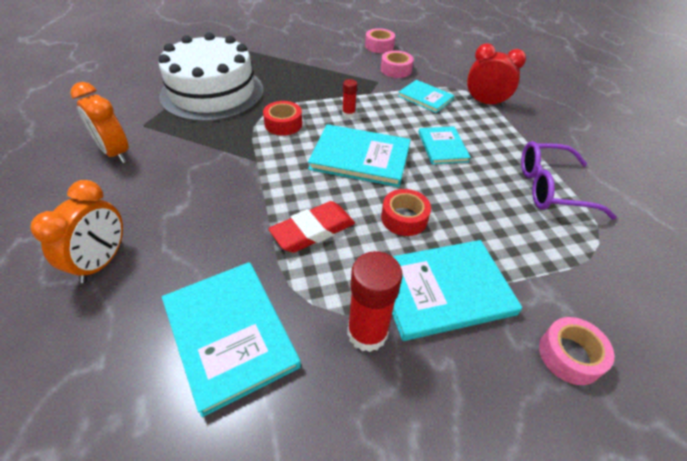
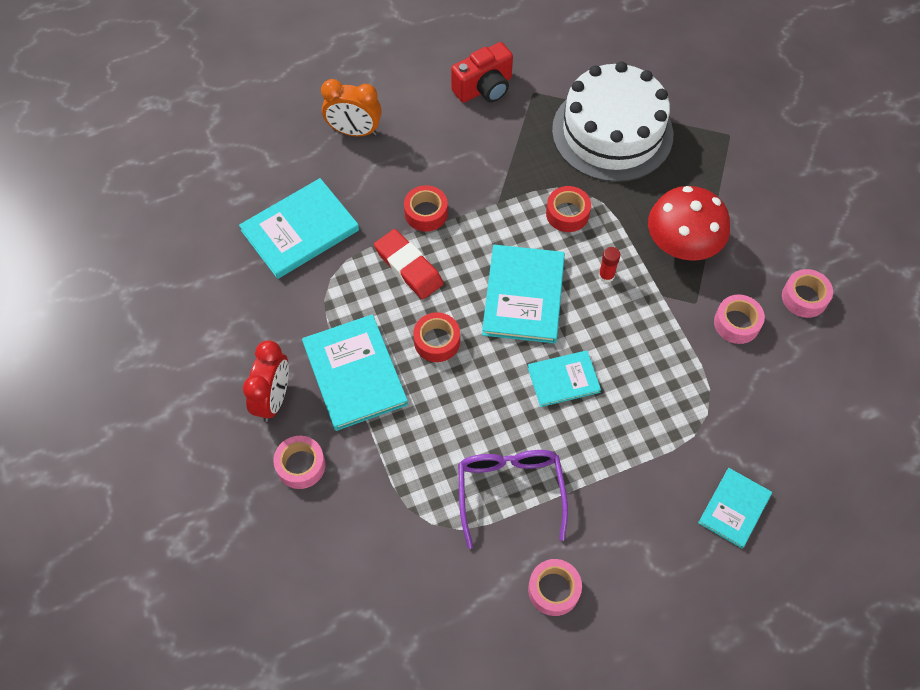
camera: 85 degrees right, 15 degrees up
(115, 153) = (484, 88): orange clock -> red camera
(249, 210) = (426, 213): none -> red tape
(328, 79) = (682, 244): none -> red mushroom
(367, 333) = (308, 319): red glue stick -> none
(425, 98) = (670, 361): turquoise book -> turquoise book (734, 508)
(485, 103) = (680, 437): red clock -> red clock (273, 399)
(627, 175) = (554, 589): none -> pink tape

